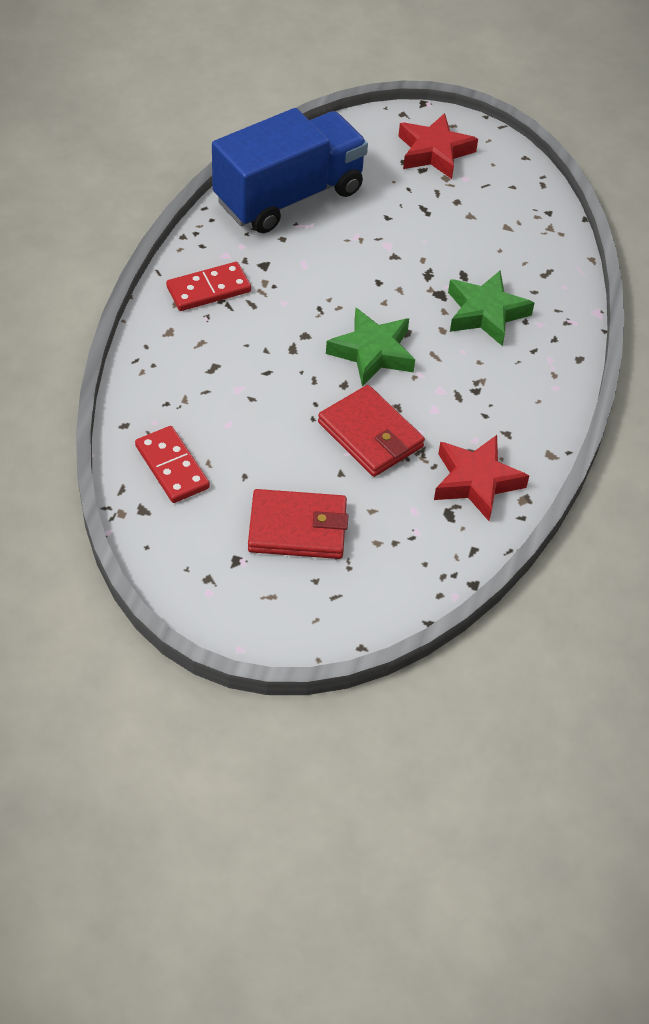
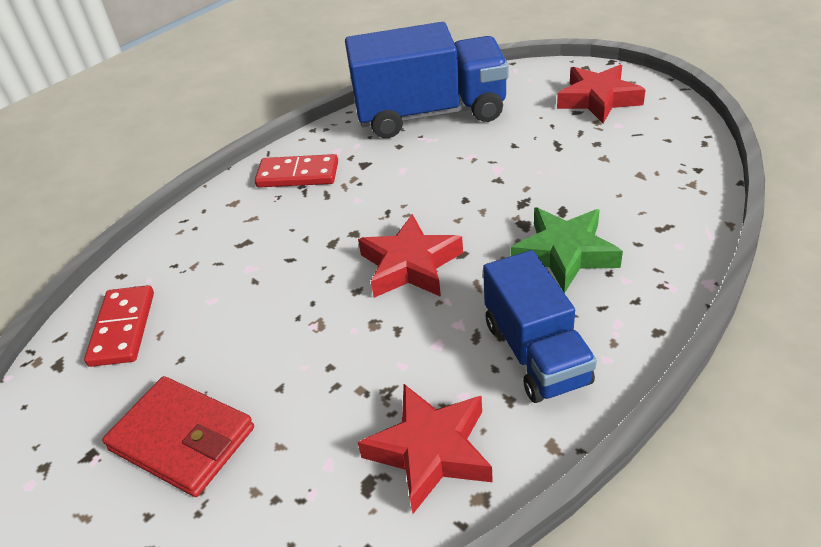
camera: 35 degrees right, 10 degrees down
(370, 435) = (344, 353): red wallet -> none
(372, 352) = (410, 265): green star -> red star
(506, 396) = (535, 353): none -> blue truck

